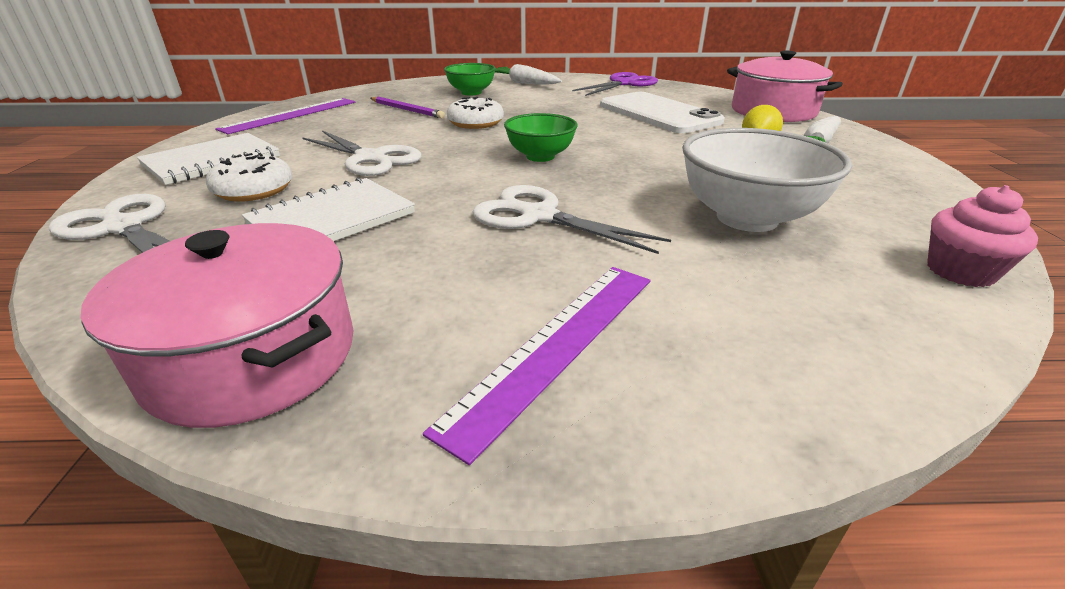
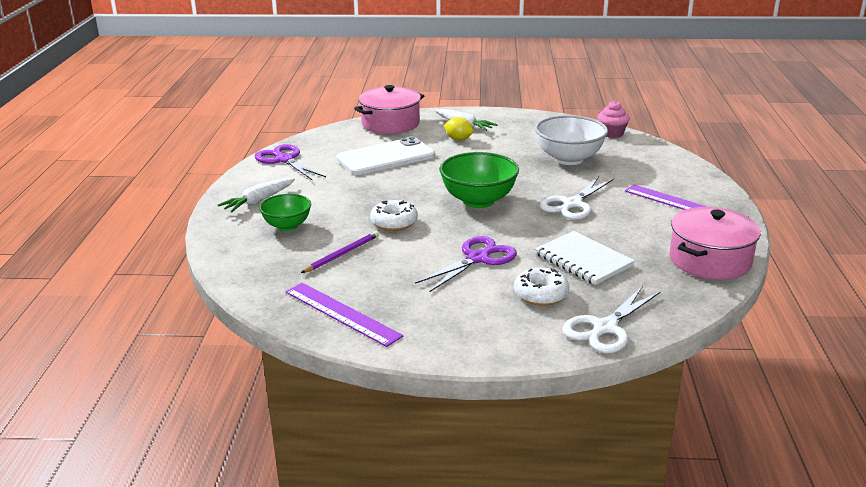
camera: 85 degrees left, 5 degrees down
(212, 161) = (480, 326): white notebook -> none
(371, 158) = (478, 258): white scissors -> purple scissors
(540, 156) = (478, 201): green bowl -> green bowl, size x1.61

